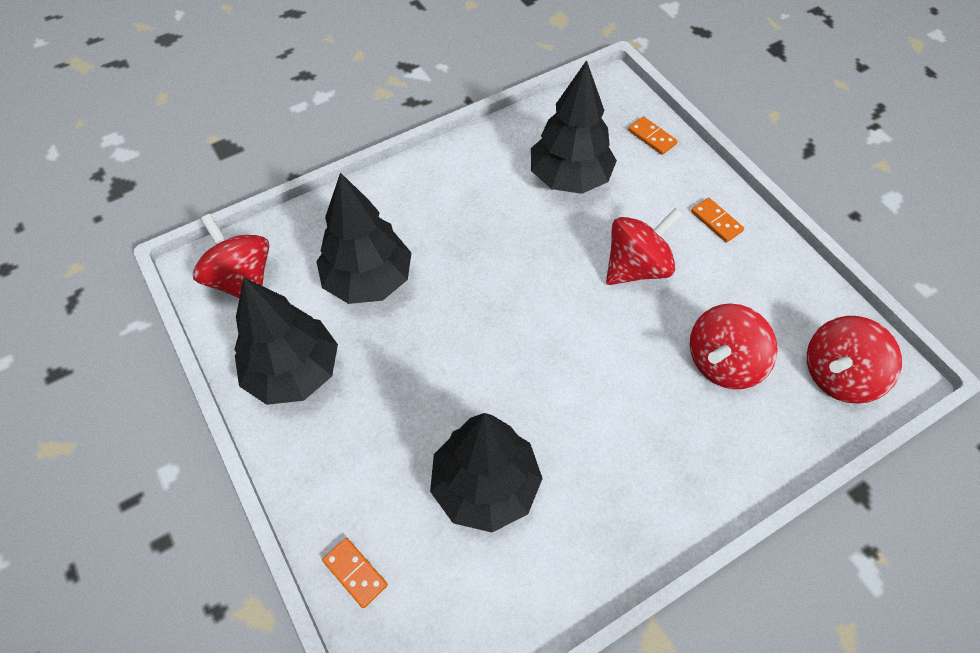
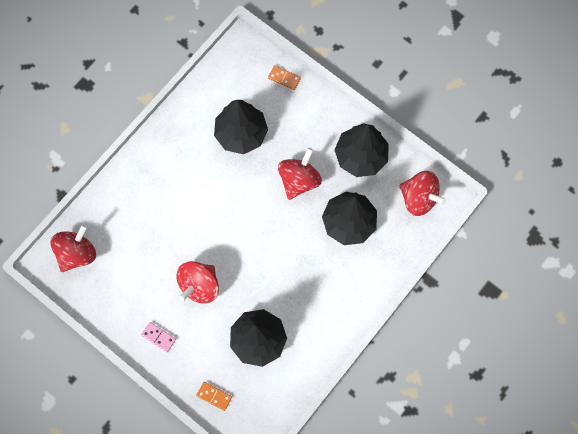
camera: 160 degrees right, 15 degrees up
(716, 221) = (158, 337): orange domino -> pink domino
(722, 362) = (139, 239): red spinning top -> red spinning top (299, 180)

